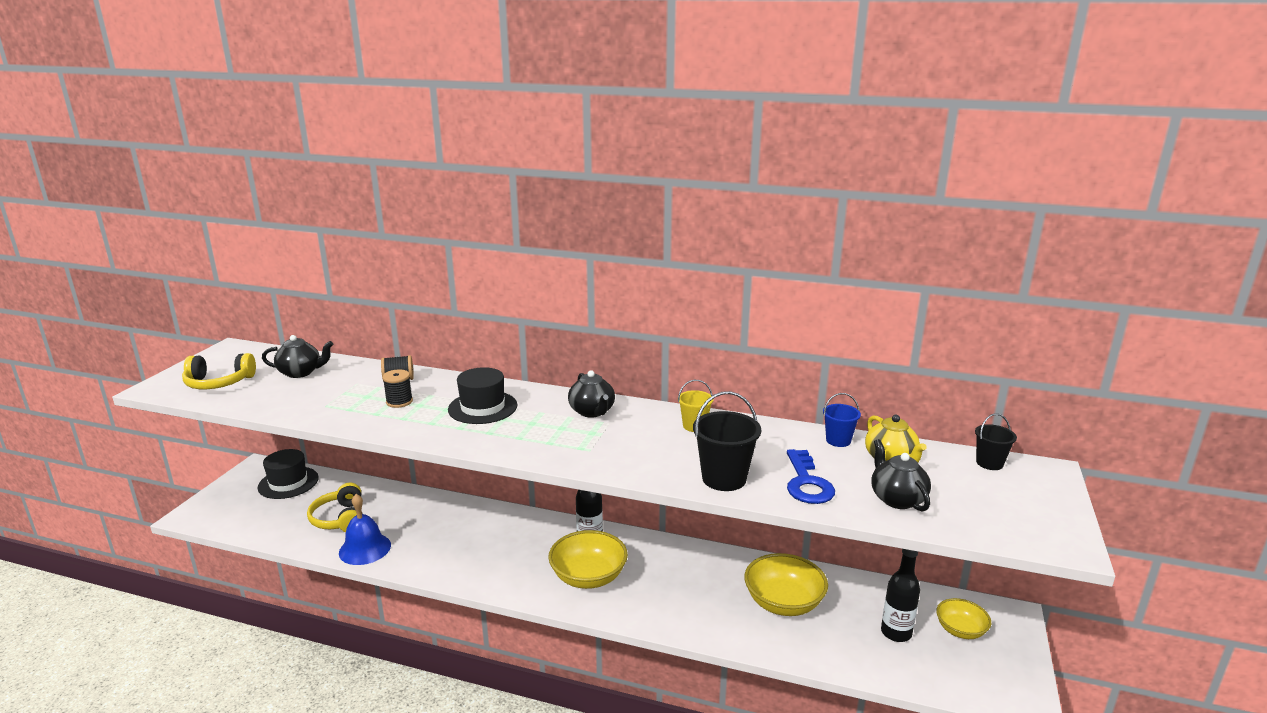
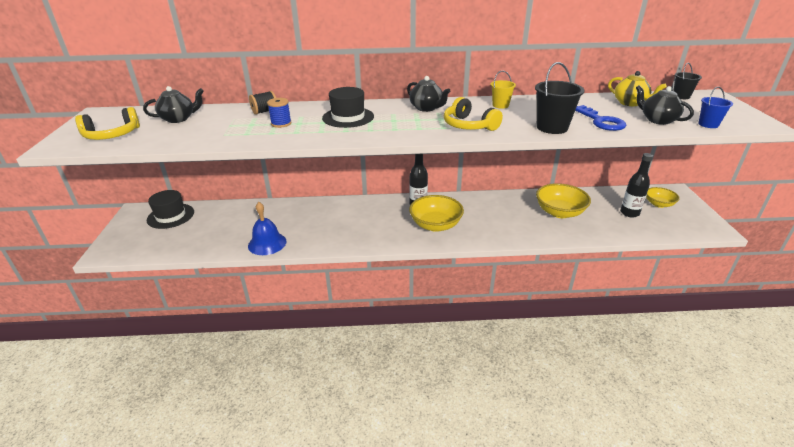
camera: 20 degrees left, 10 degrees up
(340, 519) = (232, 229): yellow headphones -> yellow headphones (469, 125)
(399, 402) = (281, 123): black spool -> blue spool
(838, 440) = (591, 99): blue bucket -> blue bucket (708, 124)

